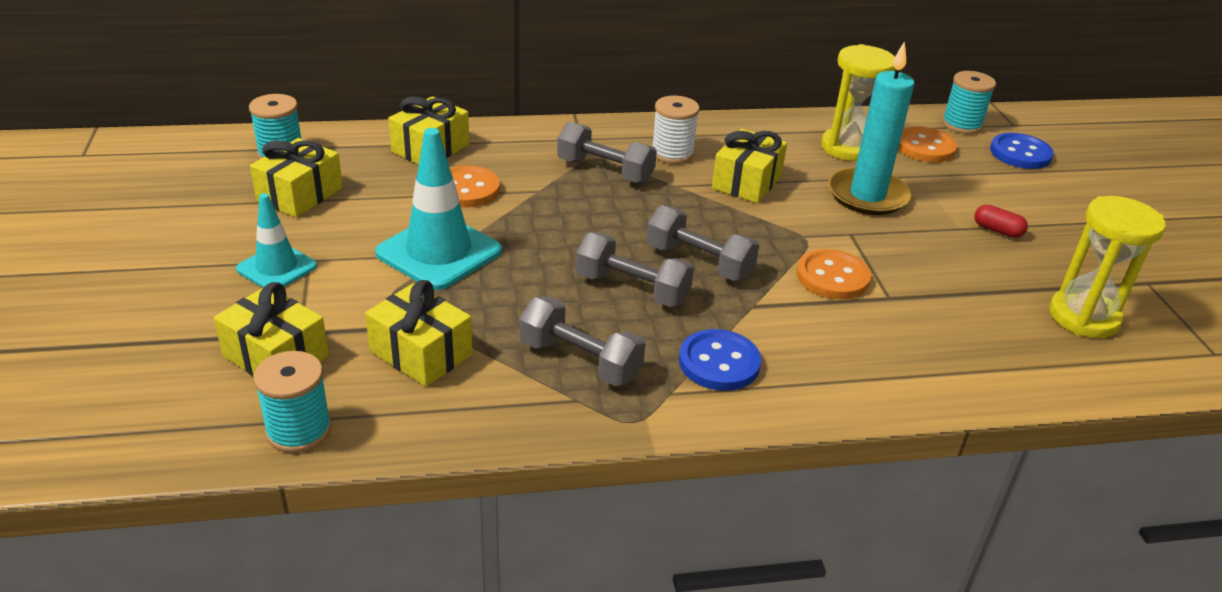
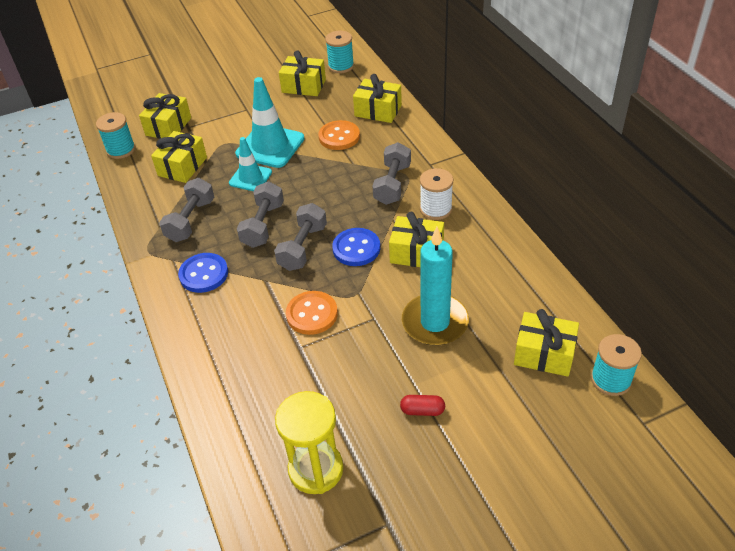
camera: 80 degrees right, 10 degrees up
(277, 268) = (236, 102): turquoise traffic cone -> turquoise traffic cone (250, 178)
(848, 148) = (508, 303): yellow hourglass -> none
(925, 147) = (544, 354): orange button -> yellow gift
(997, 230) = (422, 410): red capsule -> red capsule turned 75 degrees clockwise
(1020, 153) = (580, 428): blue button -> blue button (356, 248)

